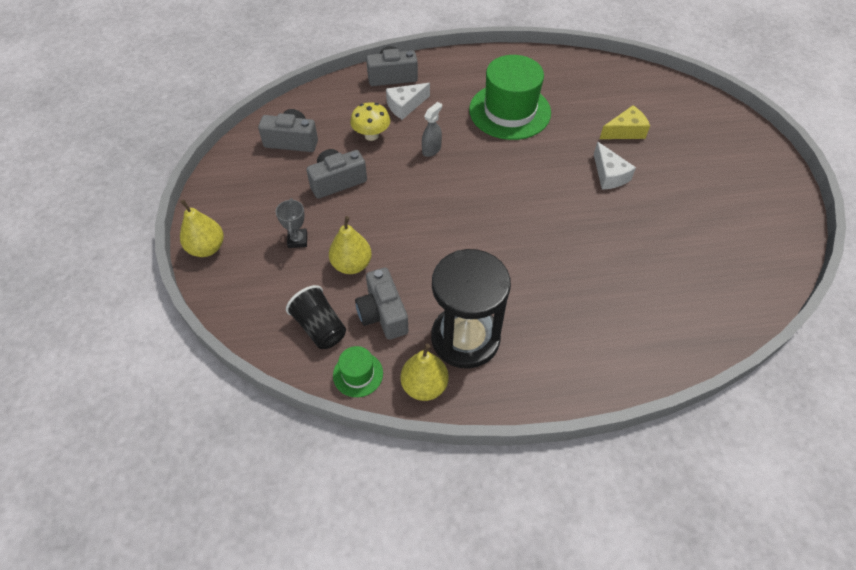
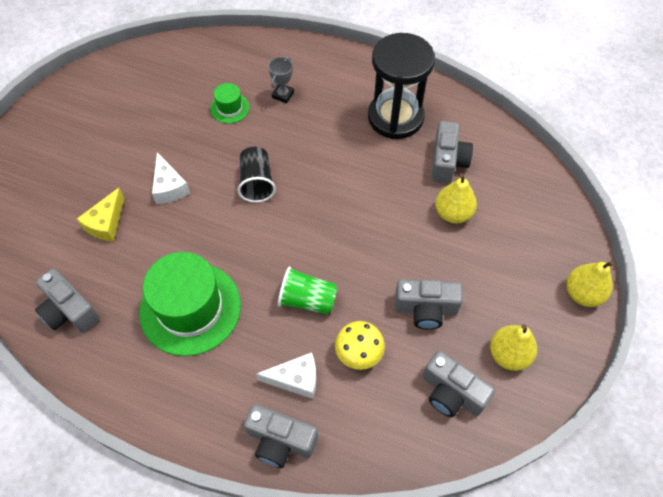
camera: 150 degrees left, 5 degrees up
(297, 240) = (492, 260): grey trophy -> grey trophy (283, 95)
(320, 327) = (502, 174): black cup -> black cup (257, 182)
(358, 374) = (487, 129): green hat -> green hat (230, 108)
(424, 386) = (444, 102): yellow pear -> yellow pear (508, 354)
(431, 149) = (307, 300): grey spray bottle -> green cup
(586, 78) = (69, 311): none -> grey camera
(609, 175) = (169, 187): white cheese -> white cheese turned 150 degrees clockwise
(625, 131) = (106, 223): yellow cheese -> yellow cheese turned 75 degrees counterclockwise

